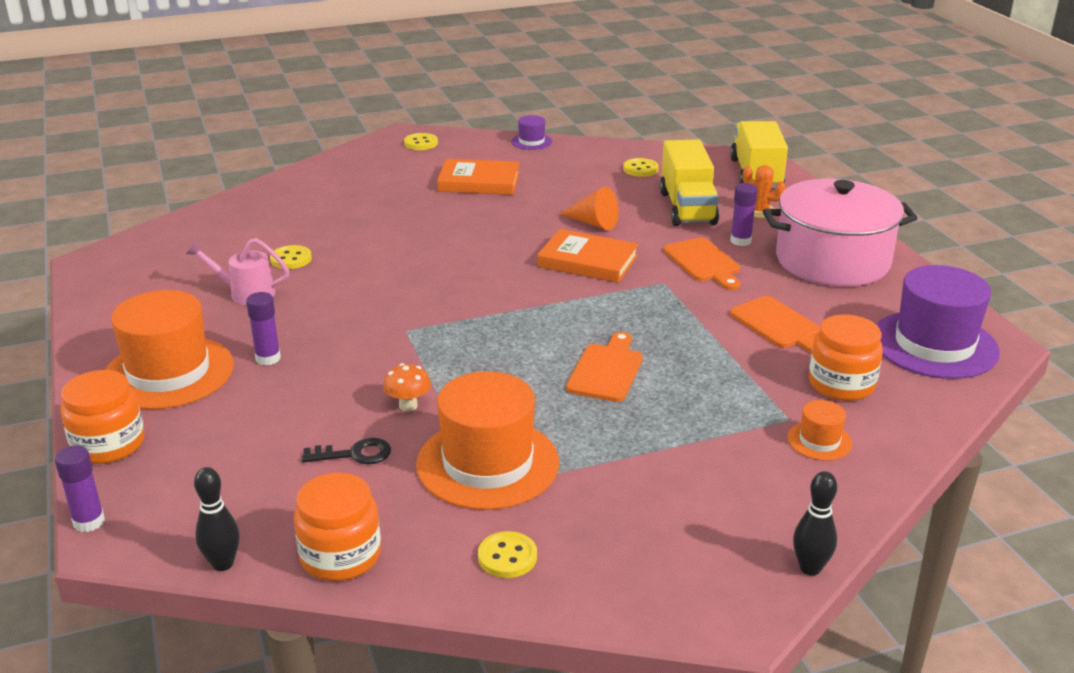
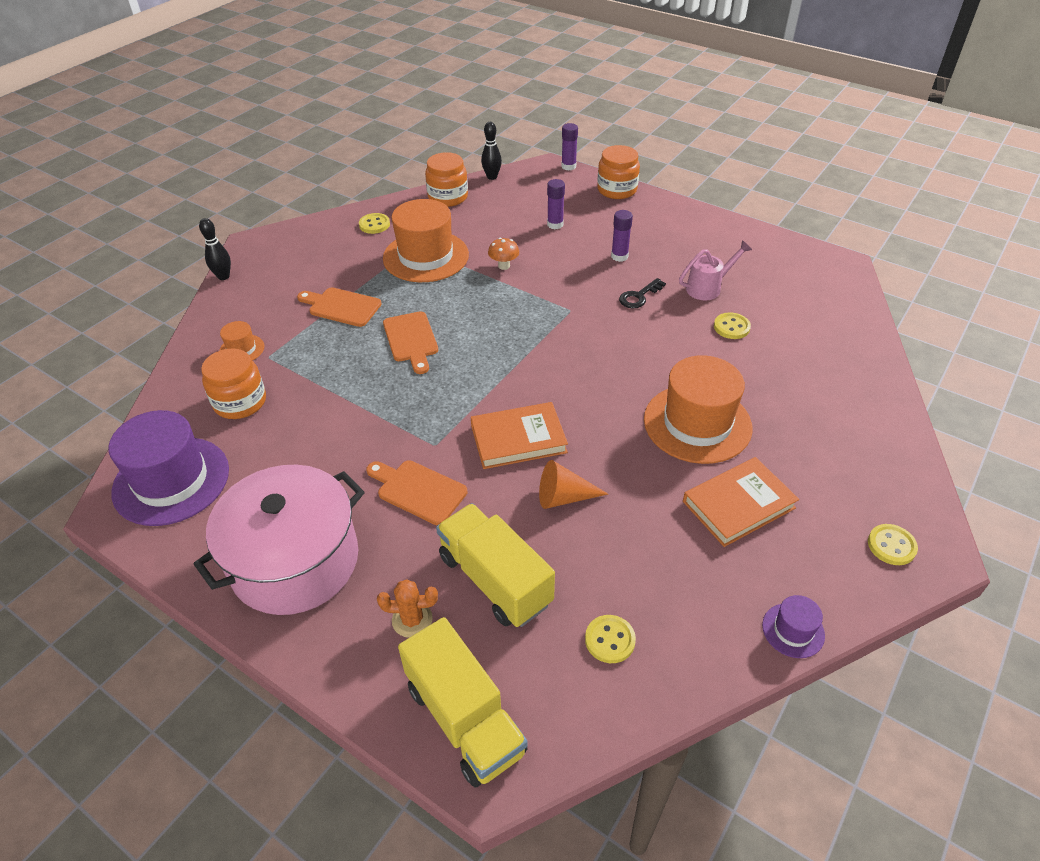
camera: 145 degrees right, 15 degrees up
(168, 372) = (655, 227): orange hat -> orange hat (697, 423)
(354, 454) = (498, 233): black key -> black key (639, 296)
(740, 241) = (403, 546): purple glue stick -> purple glue stick (555, 224)
(778, 325) = (311, 440): orange cutting board -> orange cutting board (342, 306)

